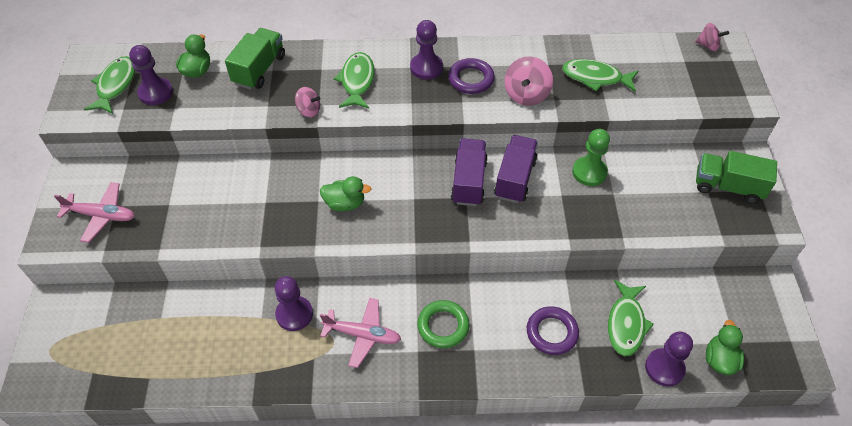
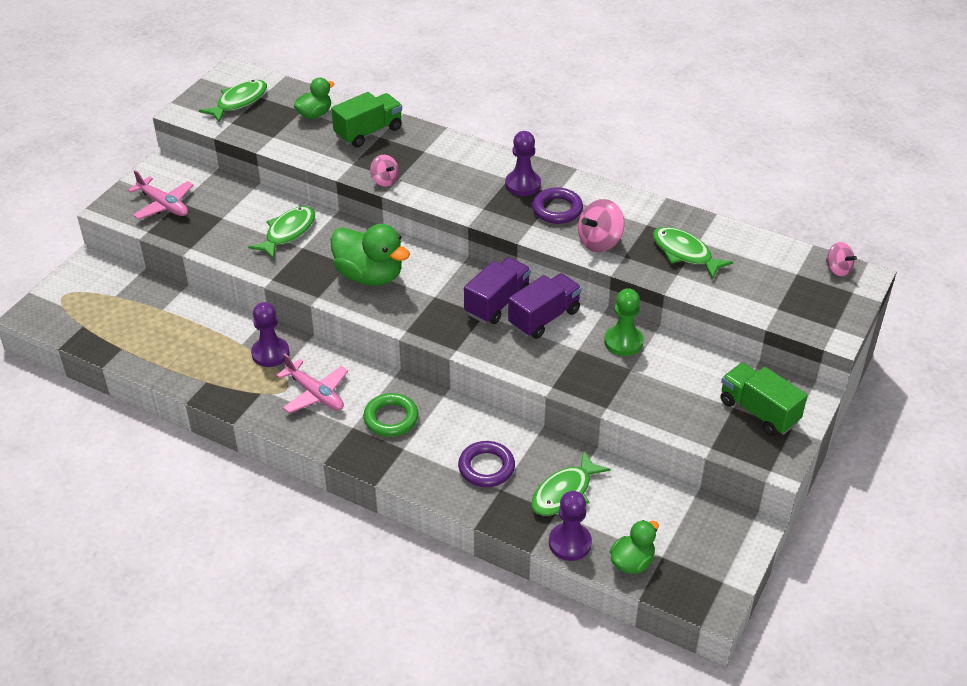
camera: 30 degrees right, 10 degrees down
(155, 92) = (267, 119): purple pawn -> none
(345, 203) = (369, 276): green duck -> green duck, size x1.72
(357, 81) = (448, 172): green fish -> green fish (288, 232)

